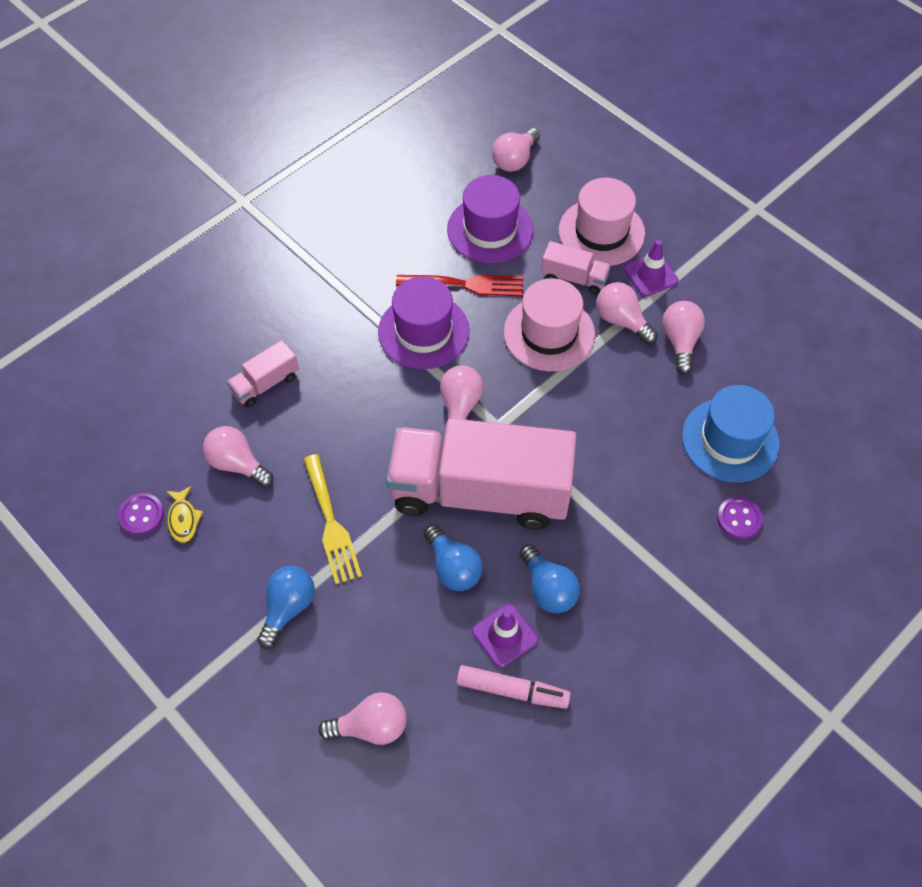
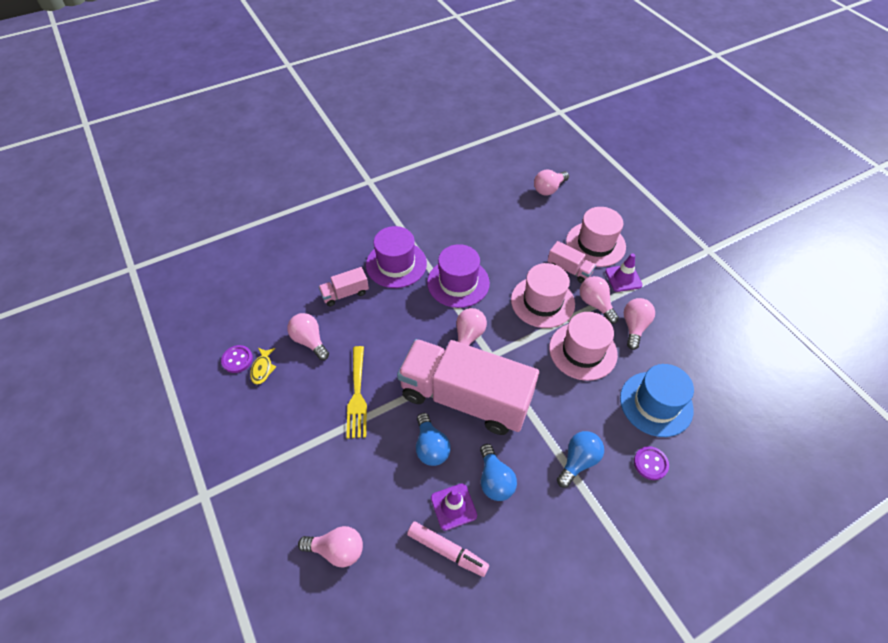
camera: 15 degrees right, 5 degrees down
(288, 608) = (309, 446): blue light bulb -> blue light bulb (578, 461)
(466, 284) = (495, 259): red fork -> none
(490, 229) = (520, 228): purple hat -> purple hat (396, 264)
(620, 391) = (583, 351): none -> pink hat

